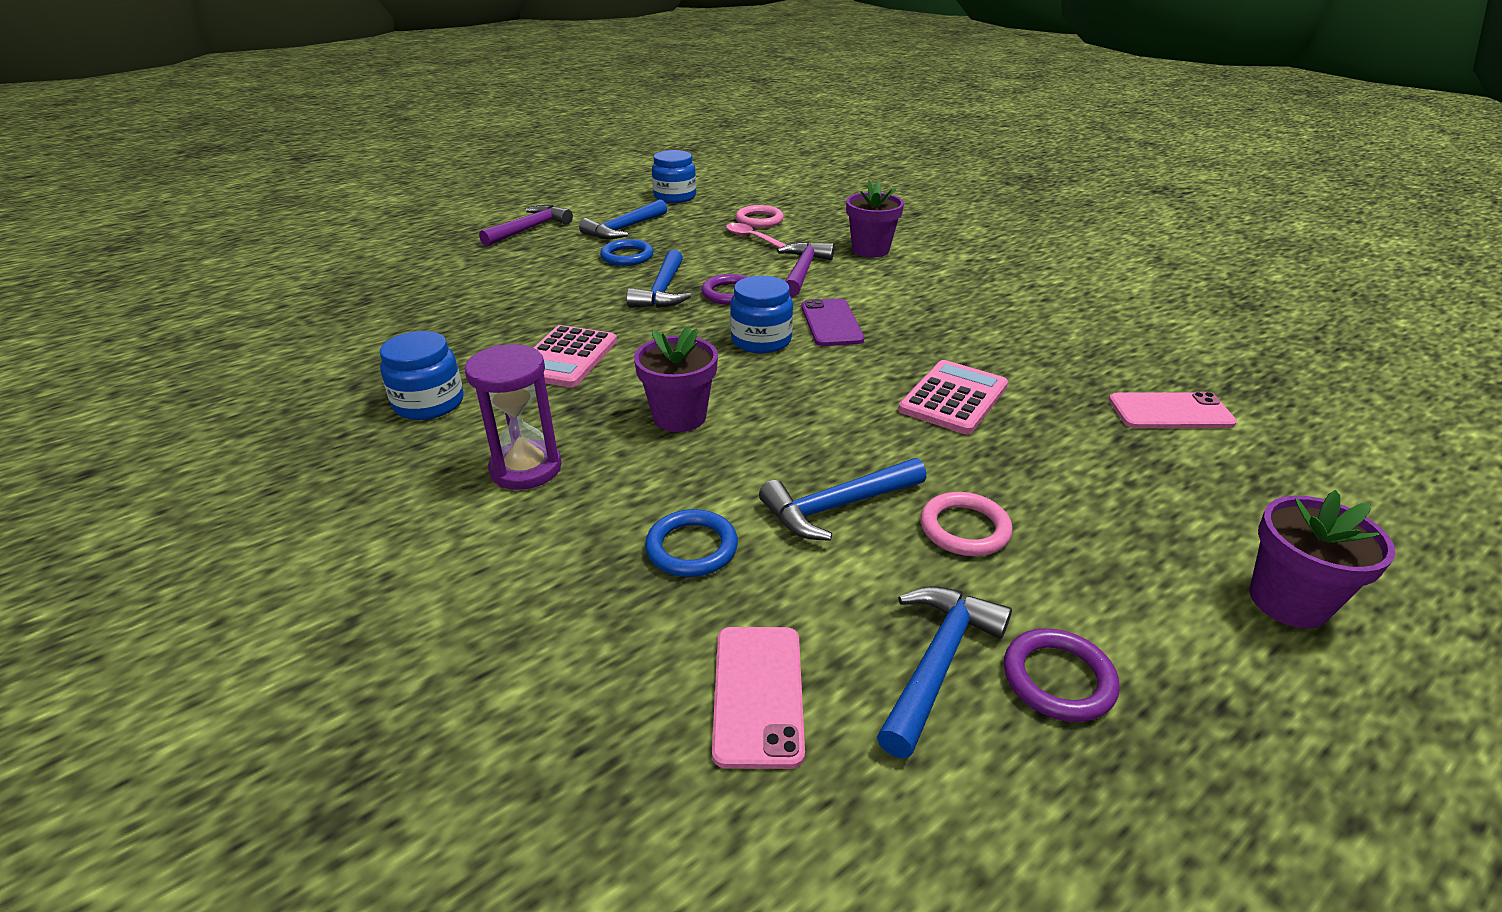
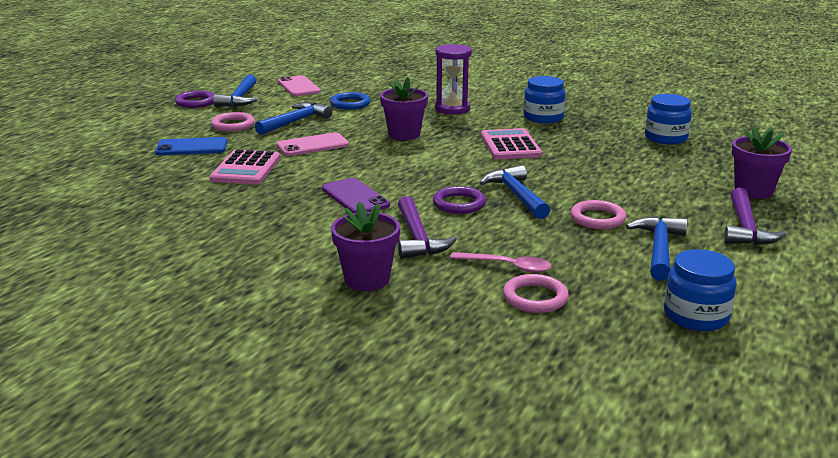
camera: 155 degrees right, 10 degrees down
(627, 256) = (597, 218): blue ring -> pink ring
(761, 340) = (397, 176): blue jar -> blue jar (666, 138)
(1043, 472) = (191, 147): none -> blue phone
(1170, 412) = (98, 186): pink phone -> pink phone (313, 145)
(1288, 601) = (91, 129): purple flower pot -> purple flower pot (753, 191)

